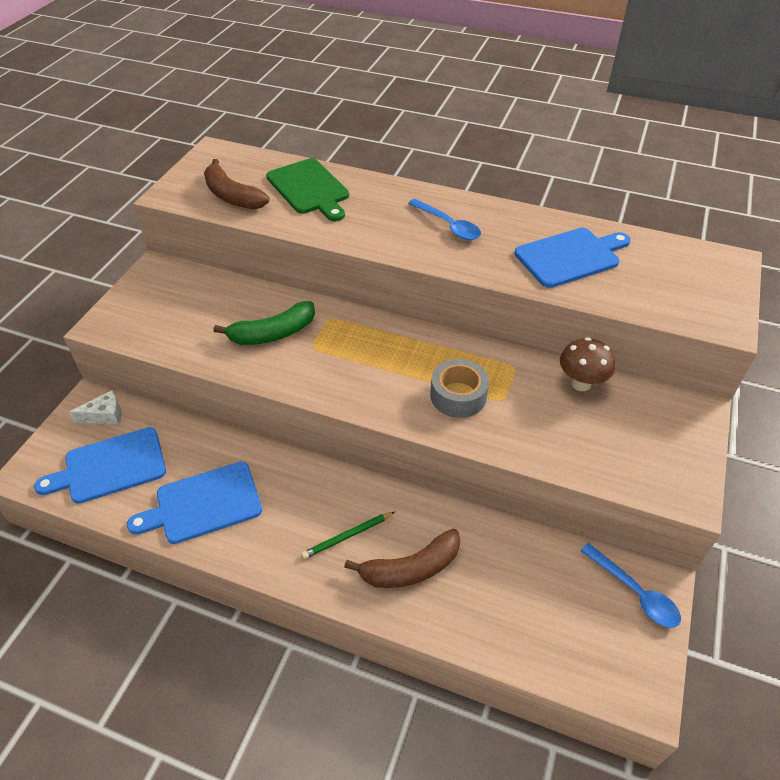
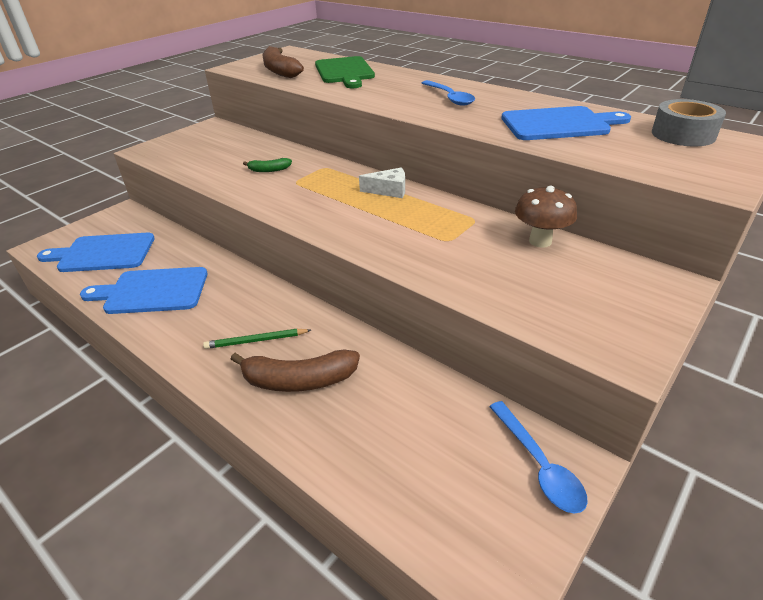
camera: 20 degrees right, 10 degrees down
(104, 415) = (125, 222): white cheese -> white cheese (389, 190)
(273, 333) = (269, 170): green banana -> green banana, size x0.52
(458, 396) = (405, 231): grey tape -> grey tape (683, 134)

